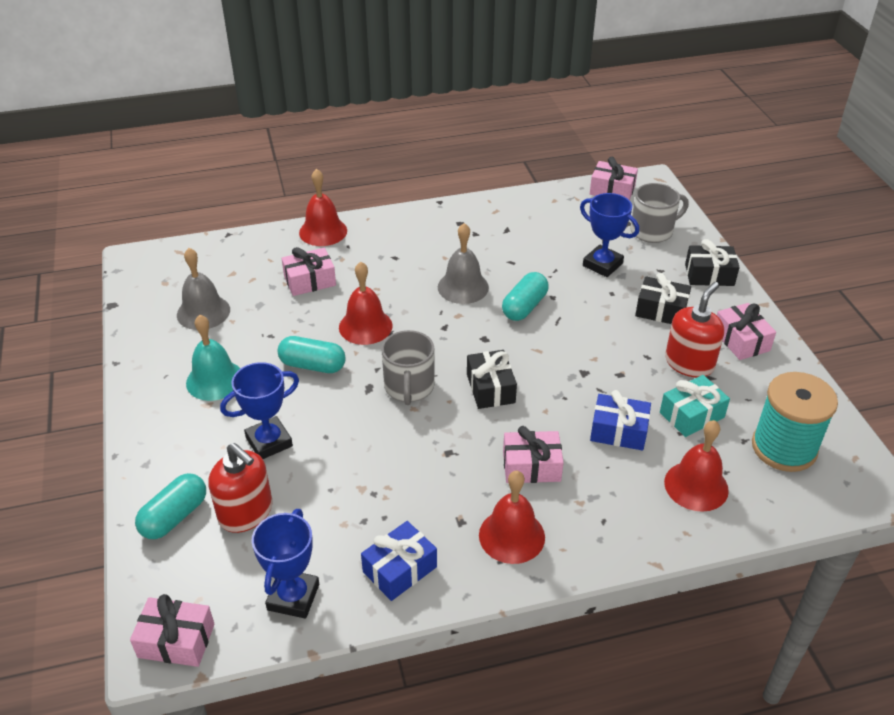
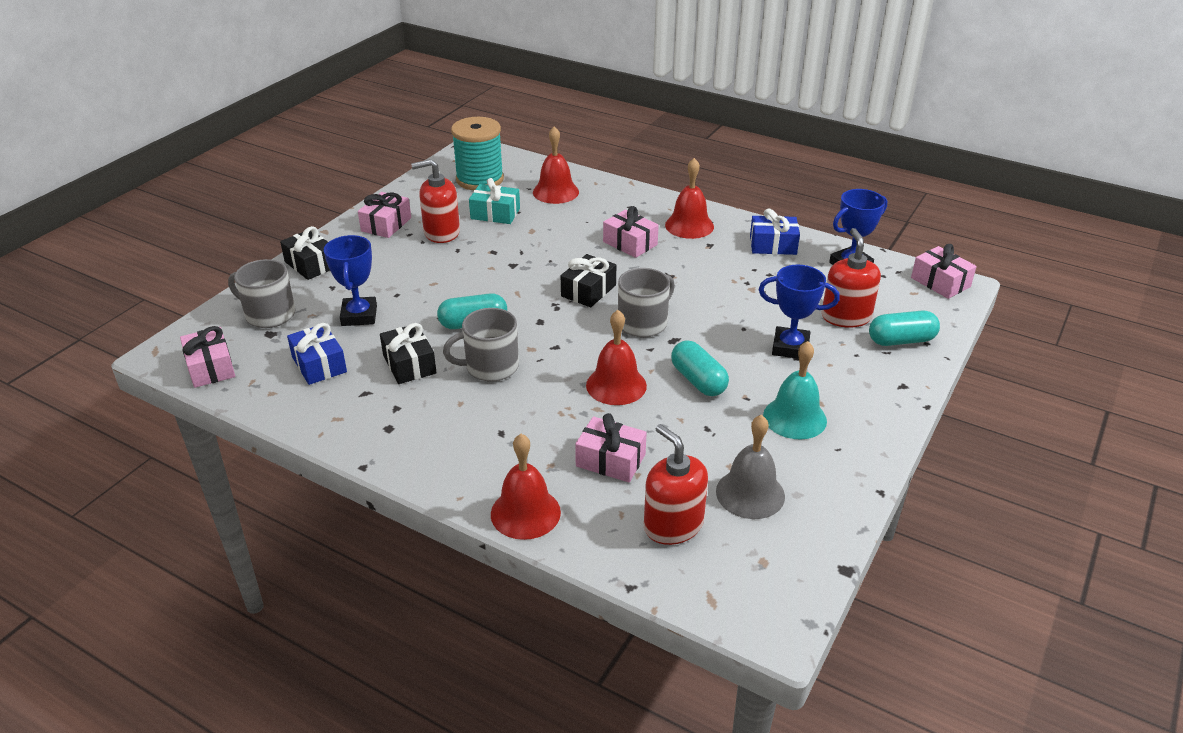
camera: 135 degrees left, 5 degrees down
(234, 271) = (673, 525): none -> red soap dispenser
(463, 287) = (490, 367): grey bell -> grey mug
(618, 431) = (550, 230): blue gift -> blue gift (319, 364)
(661, 310) = (391, 265): black gift -> black gift (409, 364)

